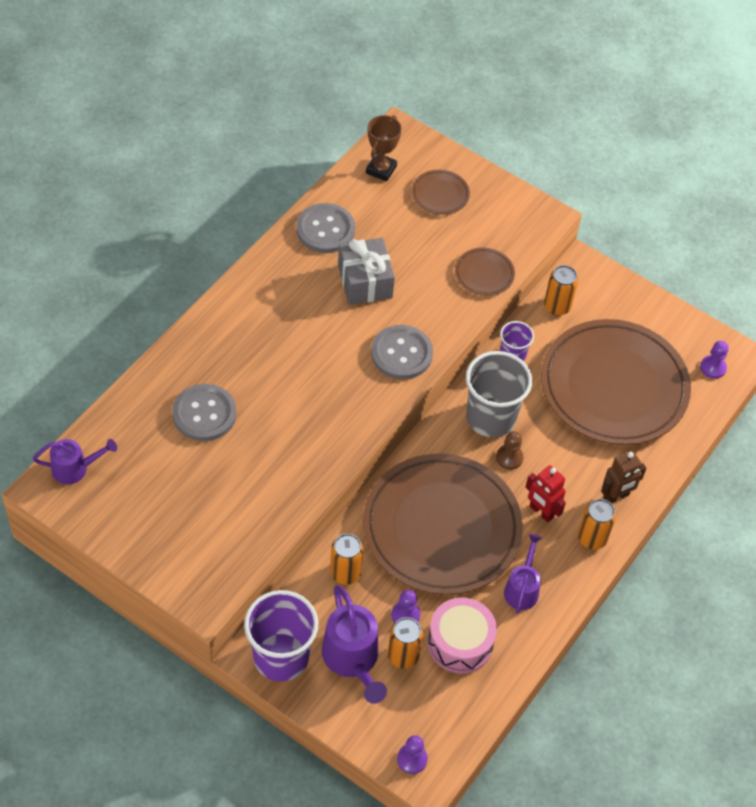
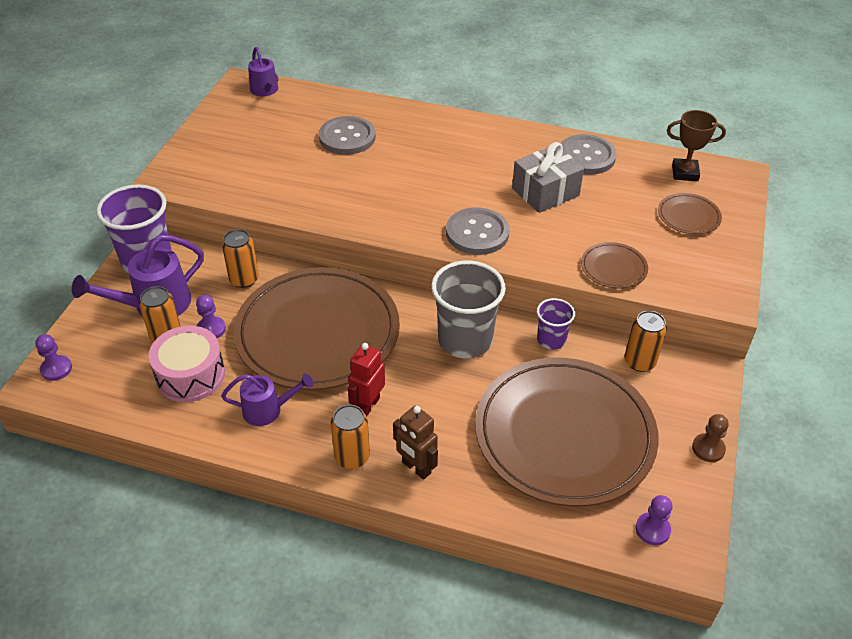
camera: 75 degrees right, 10 degrees down
(509, 457) = (423, 365): brown pawn -> brown pawn (708, 449)

